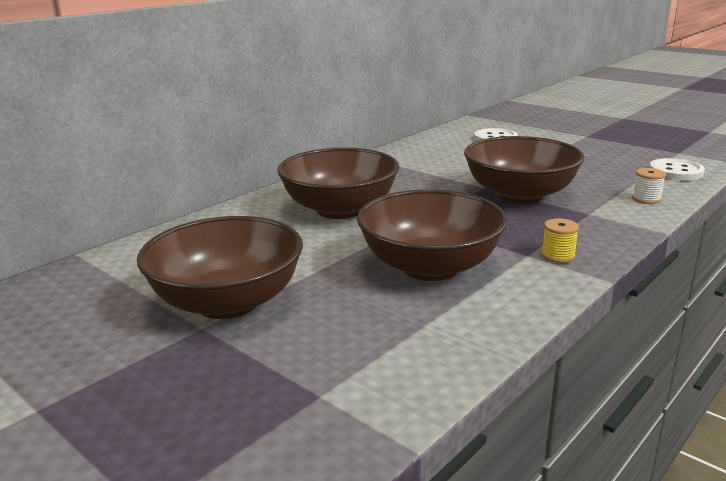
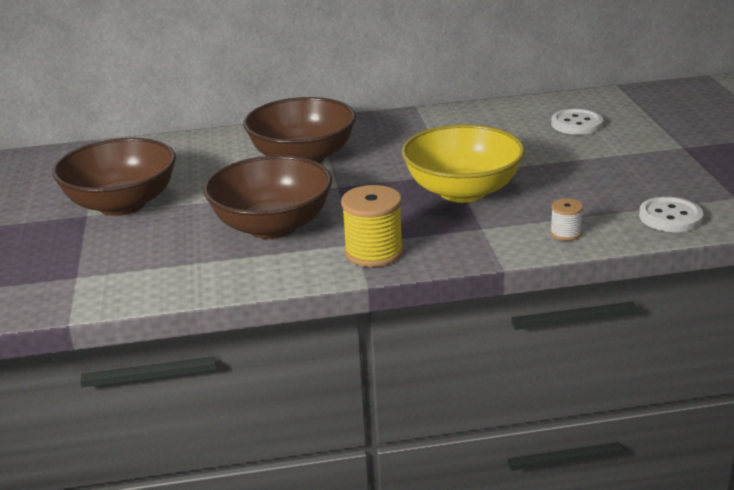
camera: 40 degrees right, 5 degrees up
(519, 195) = (463, 191): brown bowl -> yellow bowl
(558, 256) = (374, 252): yellow spool -> yellow spool, size x1.89

